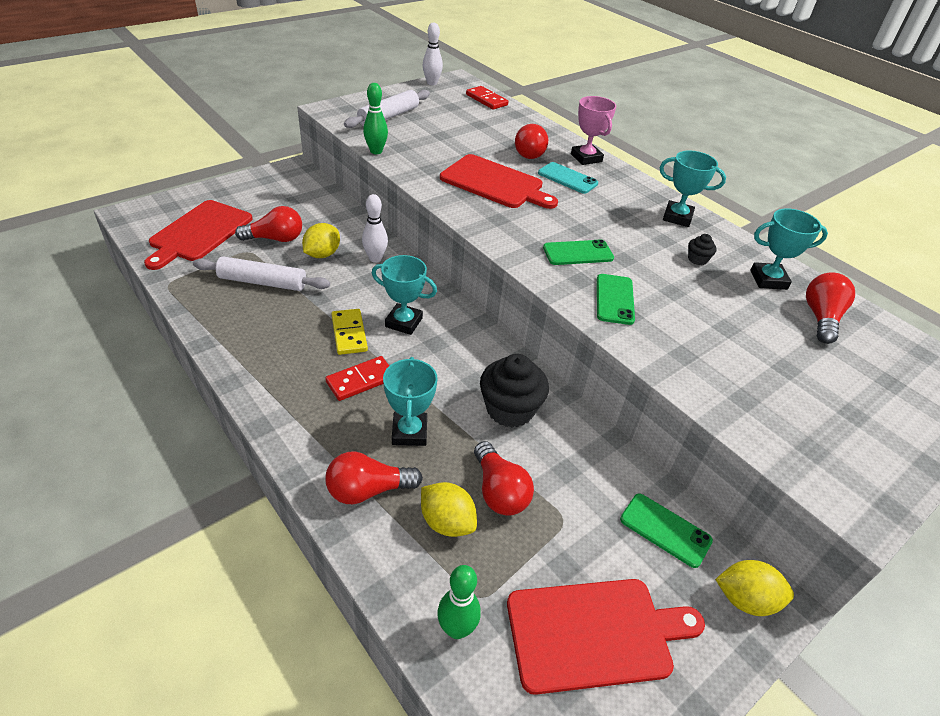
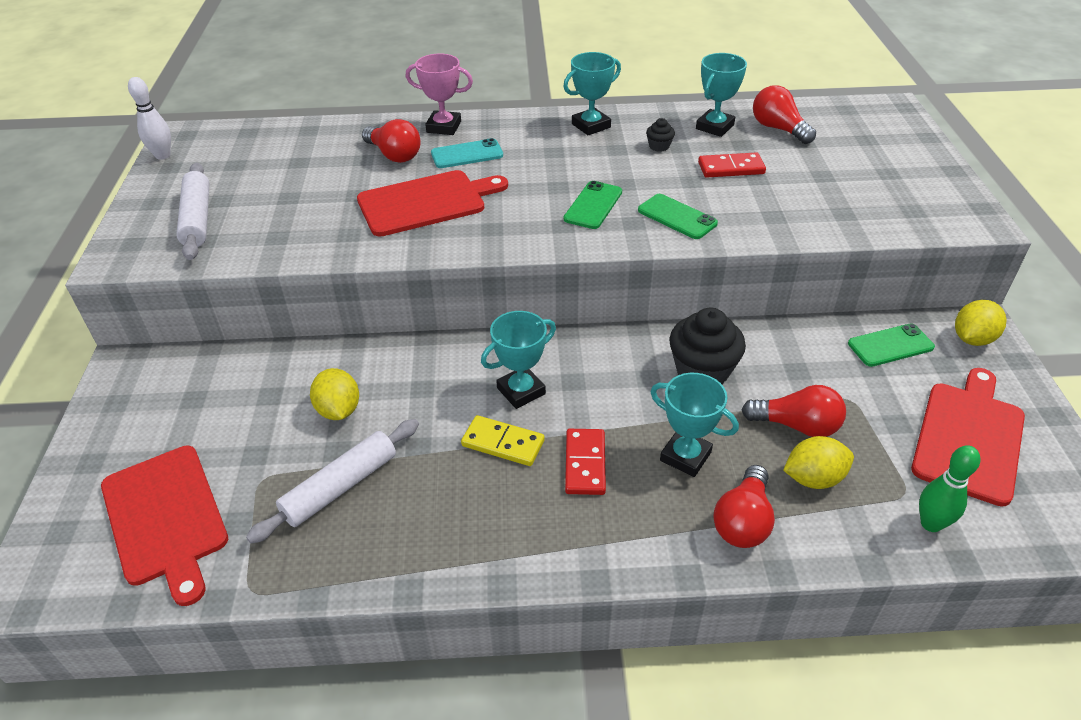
camera: 50 degrees left, 0 degrees up
(275, 239) = (262, 442): red light bulb -> none
(375, 258) = (391, 367): white bowling pin -> none
(376, 151) = (265, 259): green bowling pin -> none
(486, 100) = (254, 135): red domino -> red domino (731, 168)

